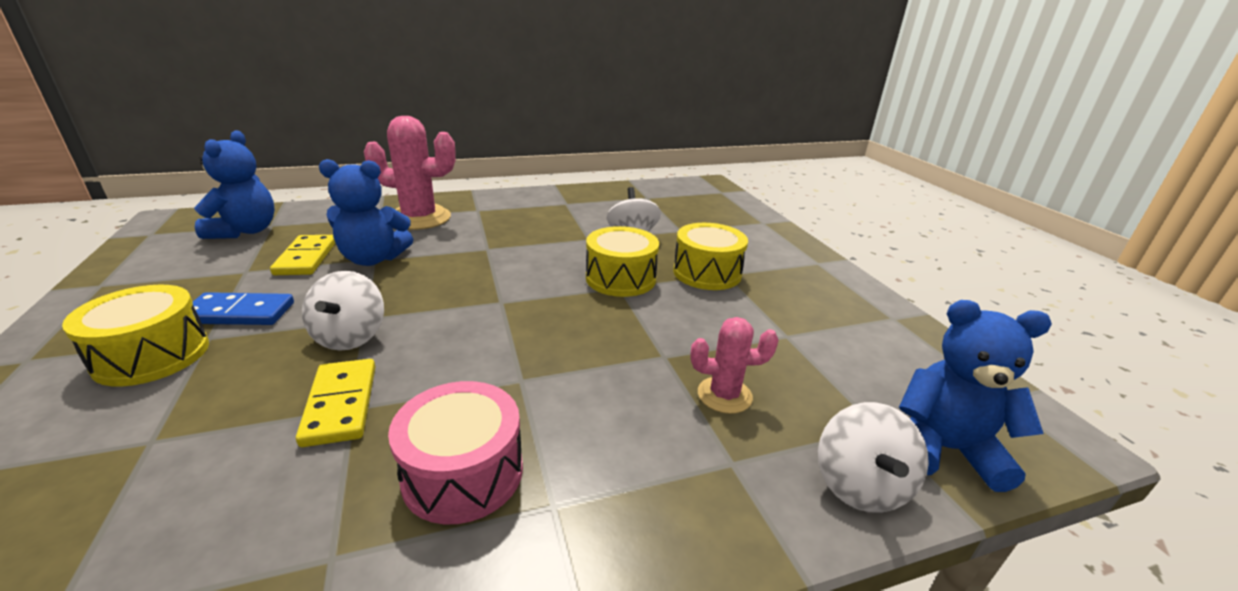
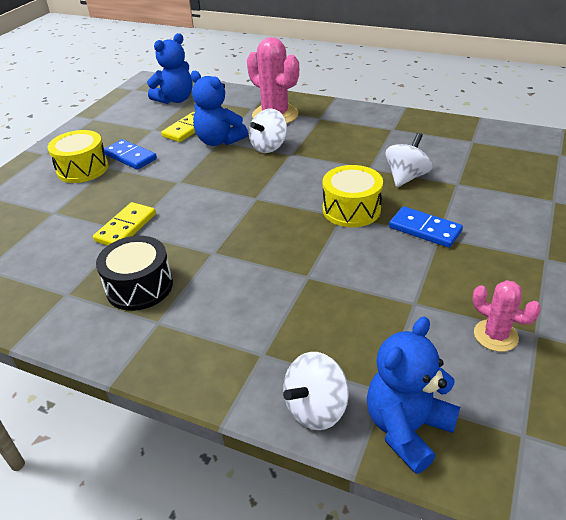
camera: 45 degrees right, 10 degrees up
(350, 337) = (162, 191): white spinning top -> white spinning top (269, 147)
(463, 473) = (139, 286): pink drum -> black drum
(707, 273) = (424, 229): yellow drum -> blue domino
(724, 395) = (311, 318): pink cactus -> pink cactus (495, 335)
(943, 449) = (407, 428): blue teddy bear -> blue teddy bear turned 105 degrees counterclockwise

